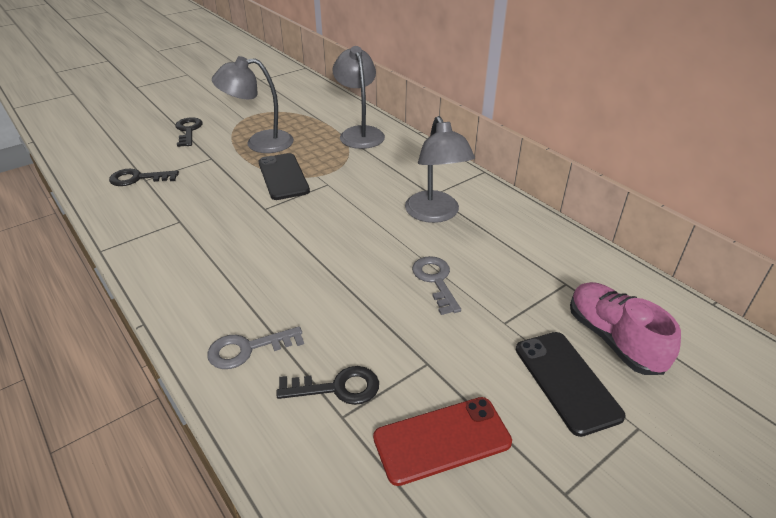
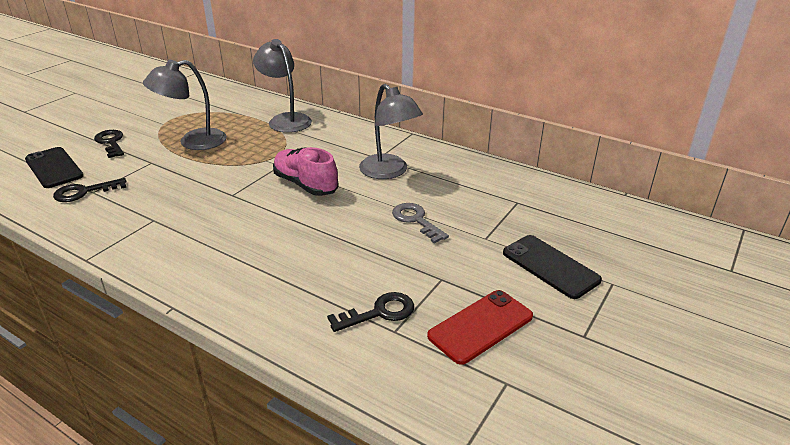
camera: 20 degrees left, 5 degrees down
(248, 349) = (285, 304): grey key -> none
(283, 177) = (234, 166): black phone -> black phone (54, 168)
(613, 339) = (569, 232): pink shoe -> pink shoe (305, 184)

